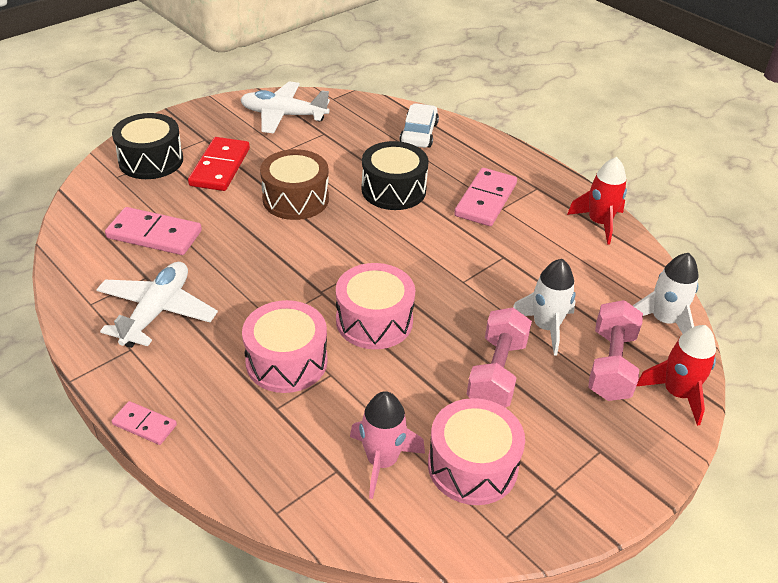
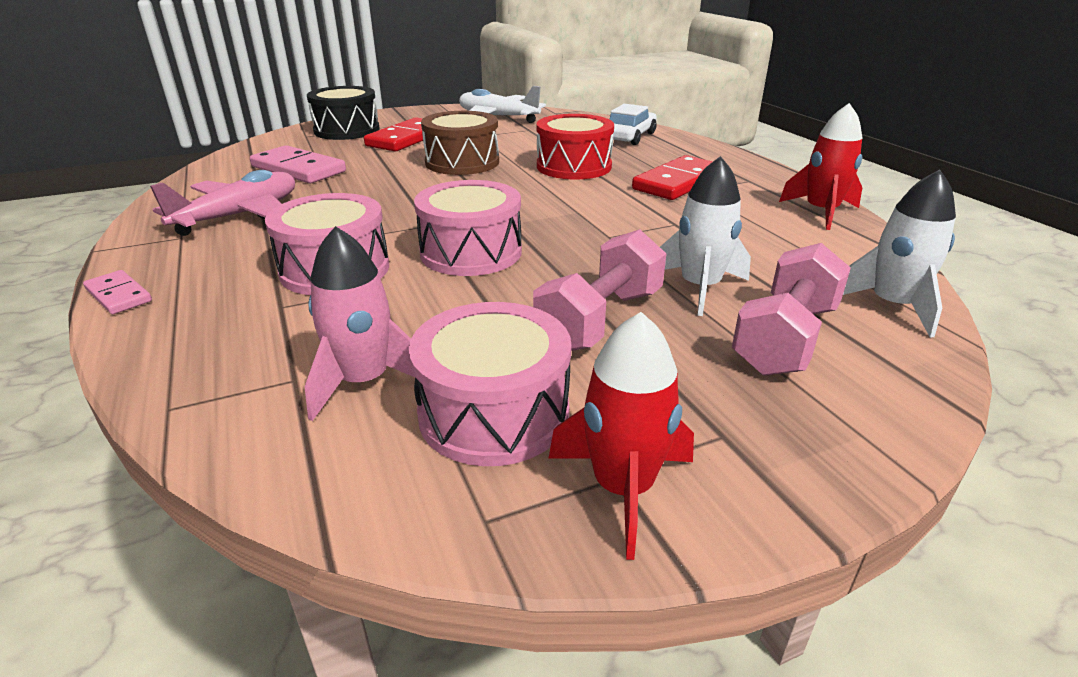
camera: 20 degrees right, 10 degrees down
(157, 312) = (240, 216): white plane -> pink plane
(393, 190) = (574, 166): black drum -> red drum
(485, 200) = (678, 182): pink domino -> red domino
(676, 393) = (893, 388): red rocket -> red rocket (622, 488)

